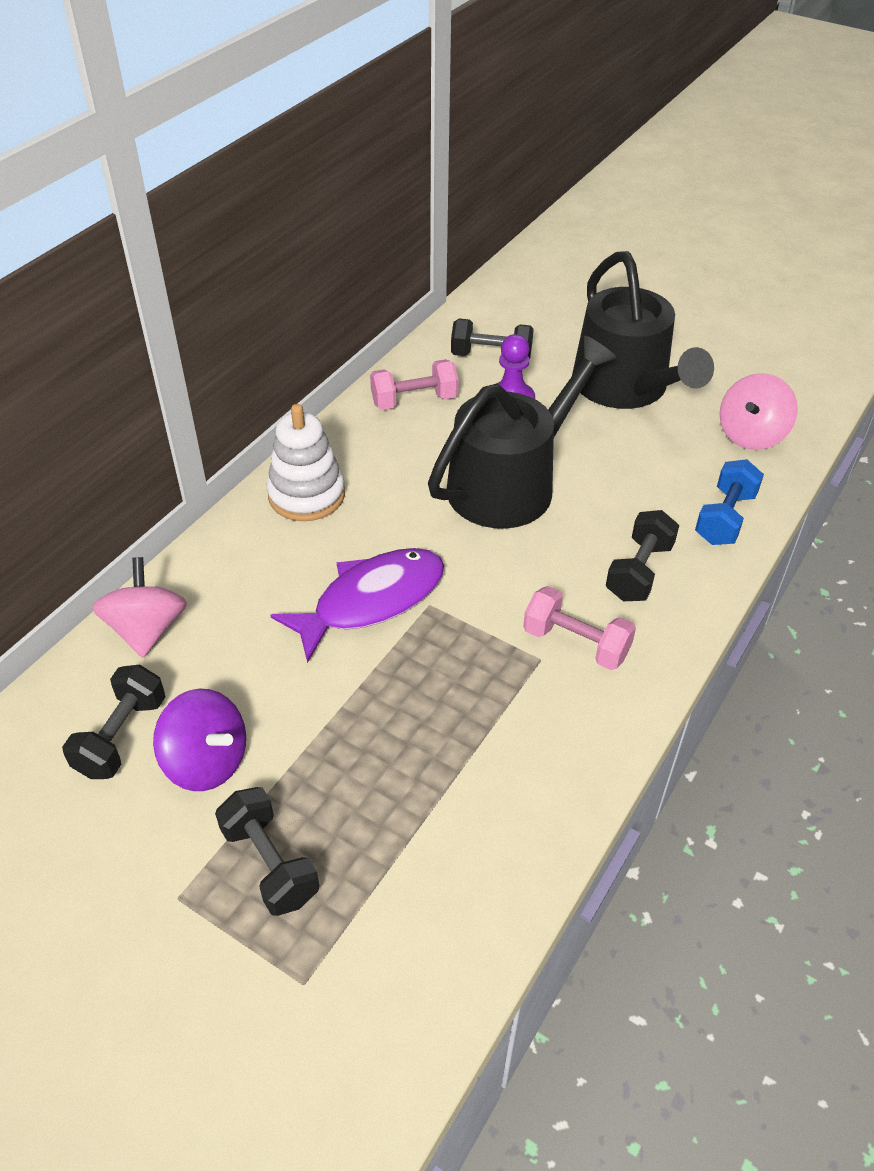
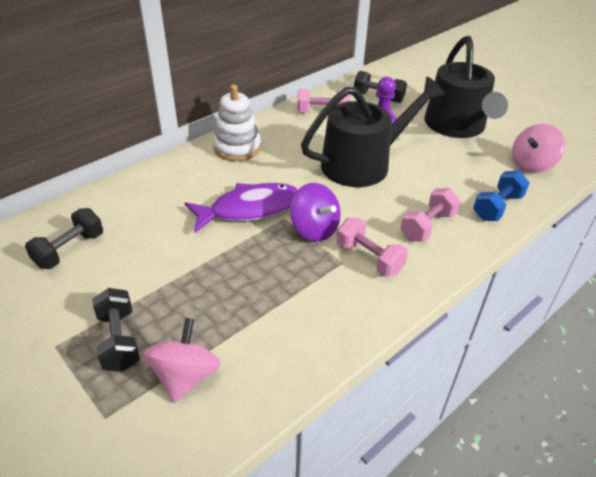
camera: 15 degrees right, 5 degrees down
(147, 629) = (113, 198): pink spinning top -> pink spinning top (185, 376)
(206, 761) = (111, 274): purple spinning top -> purple spinning top (314, 229)
(639, 571) = (427, 226): black dumbbell -> pink dumbbell

